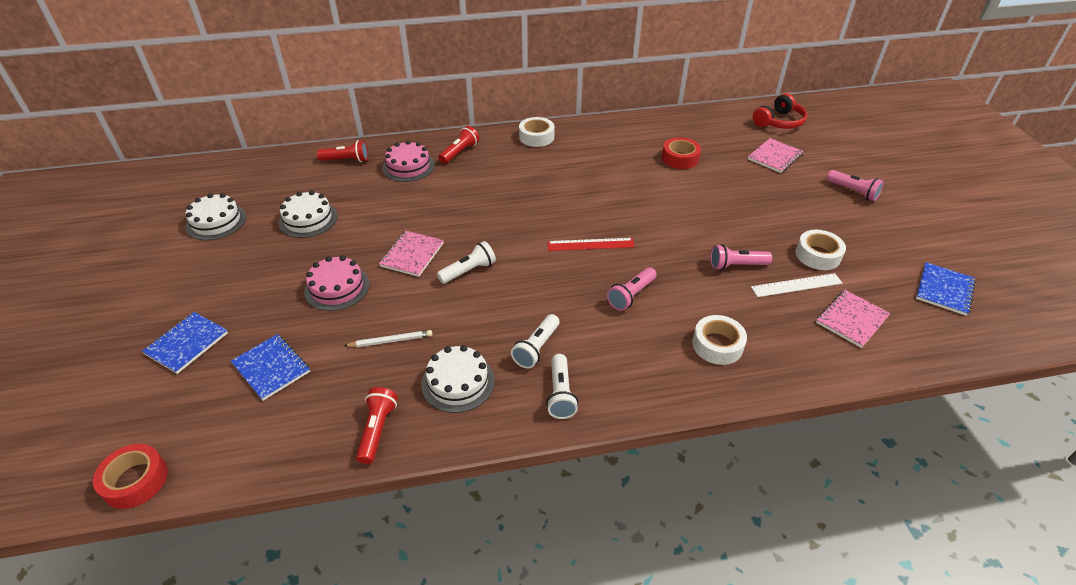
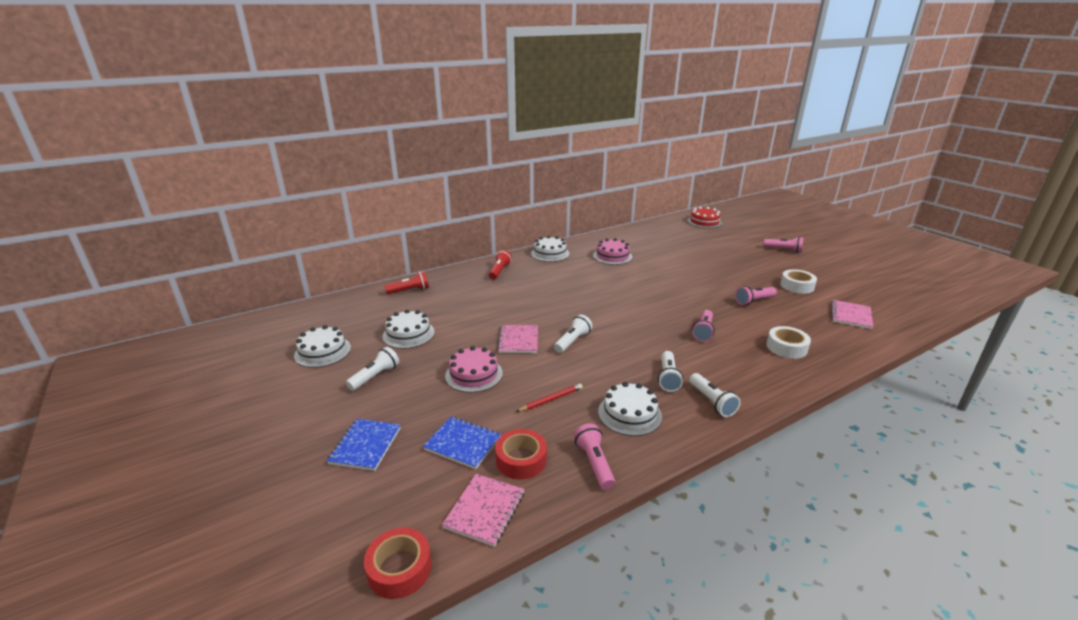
camera: 20 degrees left, 15 degrees down
(244, 265) = (375, 376): none -> white flashlight
(377, 430) = (594, 463): red flashlight -> pink flashlight
(391, 341) = (551, 399): white pencil -> red pencil
(408, 166) = (466, 286): pink cake -> pink cake (612, 256)
(536, 137) = (550, 253): white tape -> white cake
(590, 244) = (647, 308): red ruler -> none
(680, 158) = (661, 250): red tape -> red tape (521, 460)
(775, 157) = (720, 240): pink notebook -> pink notebook (485, 510)
(779, 122) = (704, 222): red headphones -> red cake
(796, 285) = (800, 304): white ruler -> none
(944, 290) = (884, 290): blue notebook -> none

